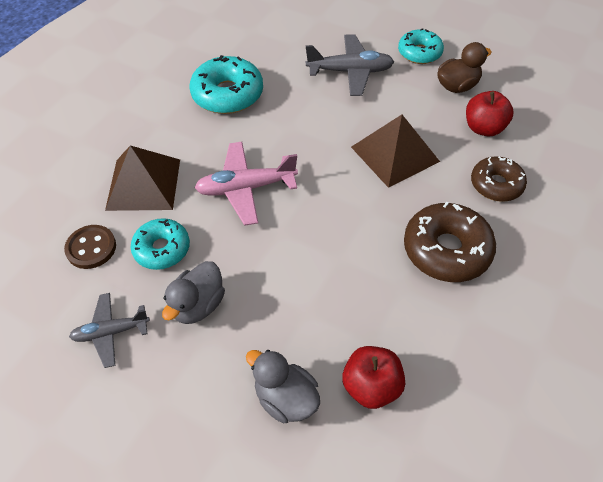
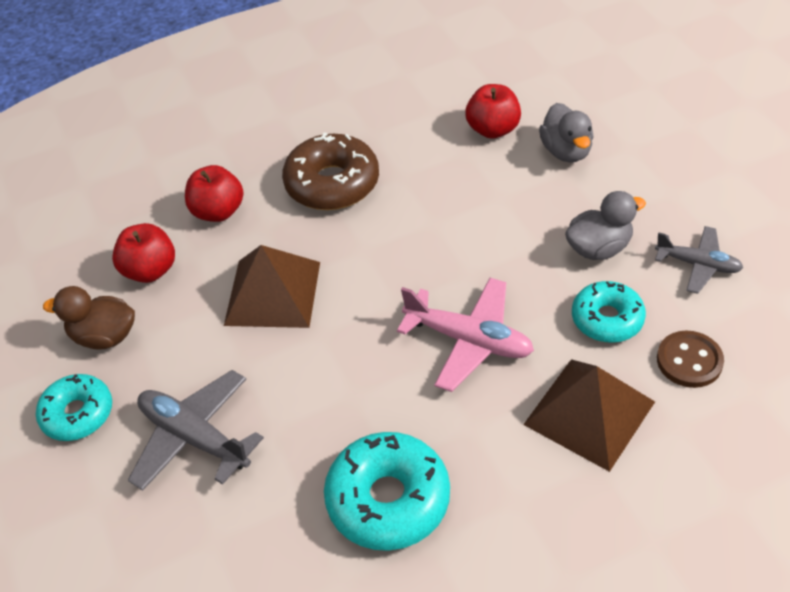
camera: 140 degrees left, 5 degrees down
(496, 184) = (218, 211): brown donut -> red apple

